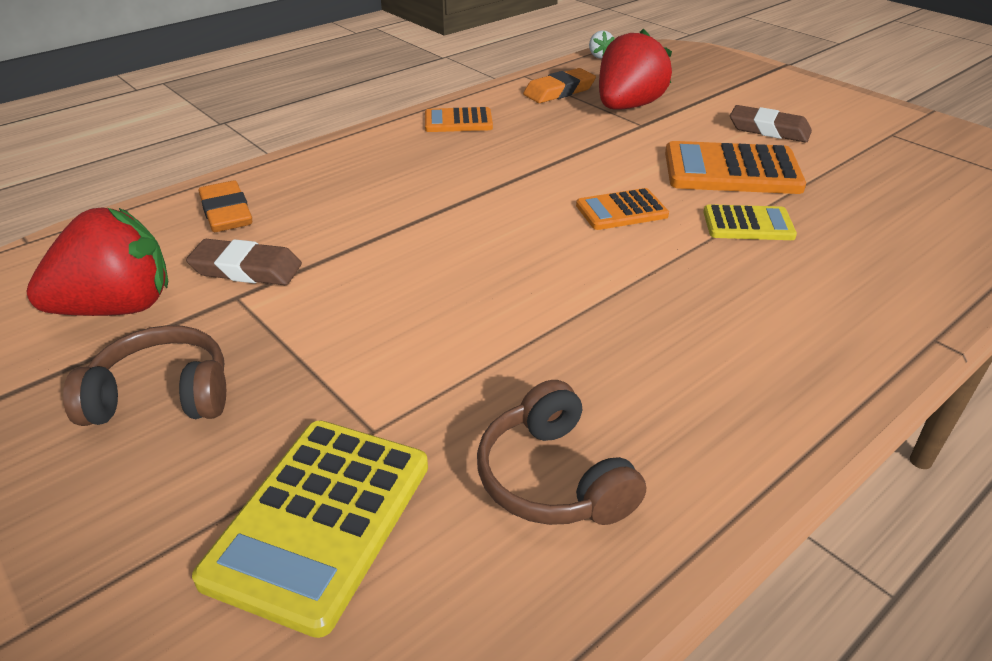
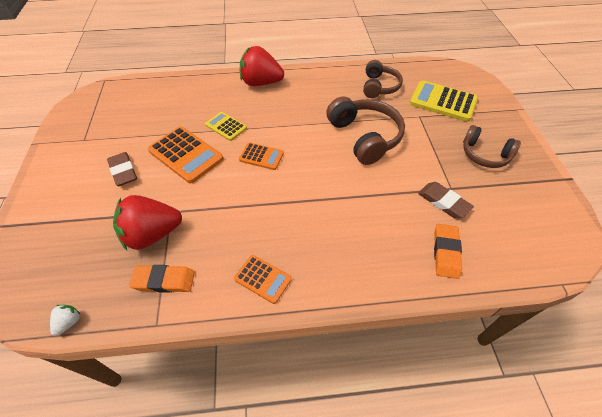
camera: 145 degrees left, 15 degrees up
(117, 308) = (504, 205): red strawberry -> red strawberry (261, 83)
(320, 521) = (443, 102): yellow calculator -> yellow calculator turned 120 degrees counterclockwise
(473, 316) = (365, 137): none -> brown headphones

